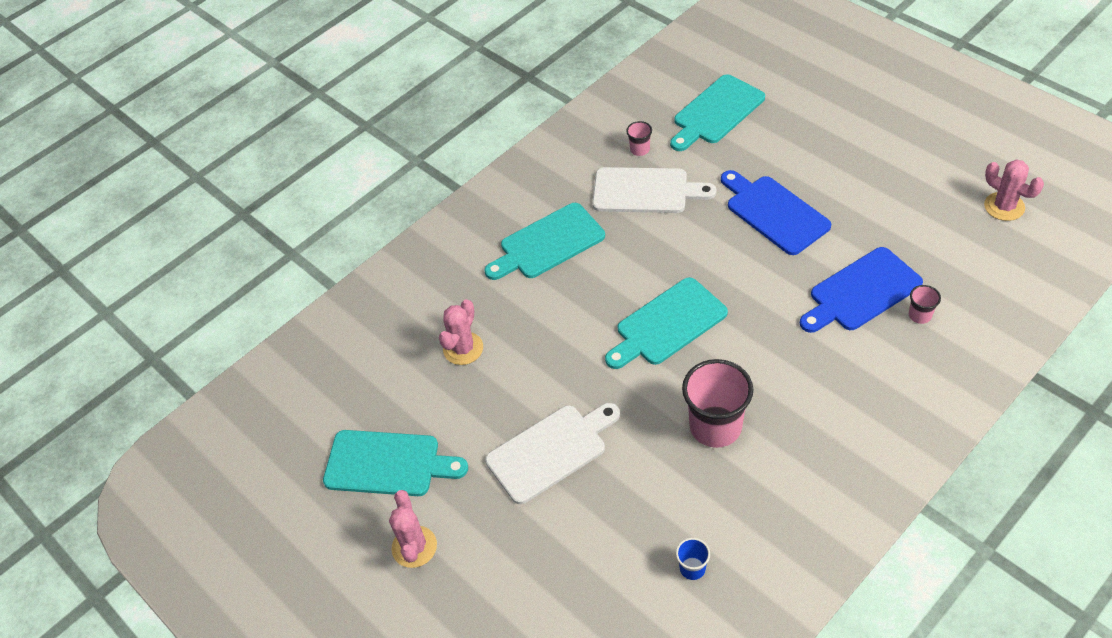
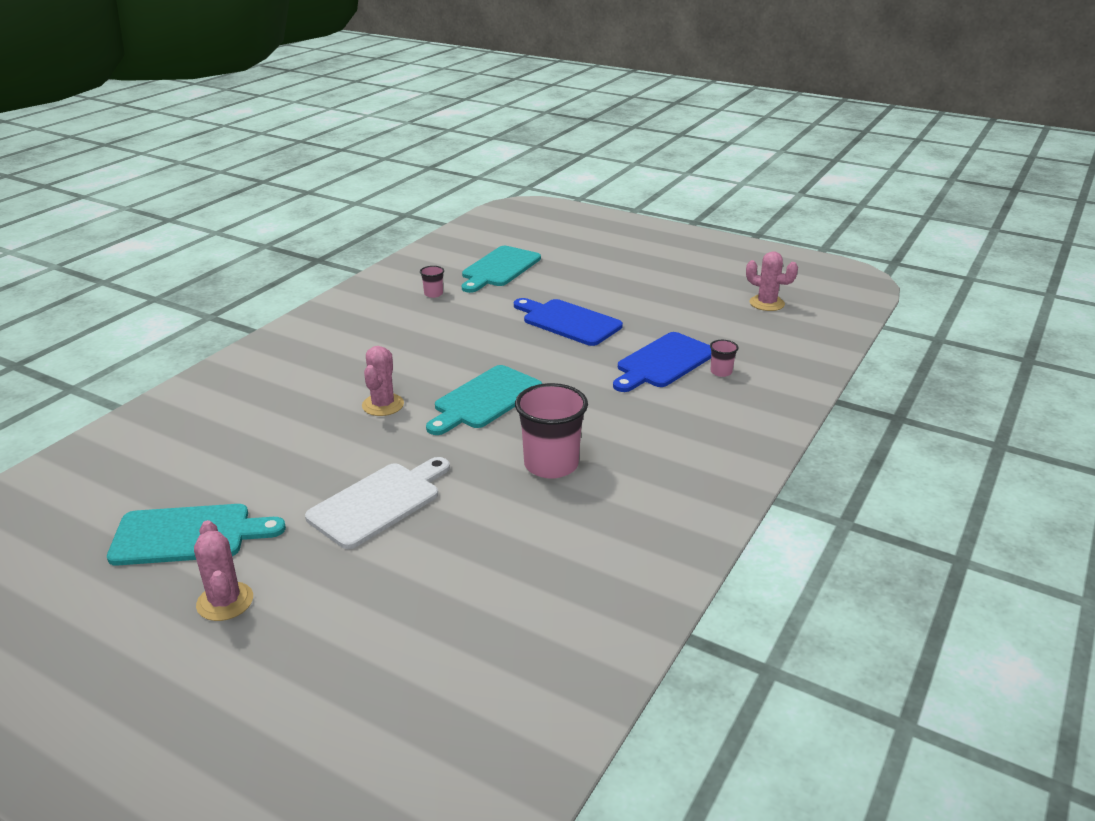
camera: 20 degrees left, 20 degrees down
(463, 348) = (271, 437): pink cactus -> pink cactus (383, 405)
(548, 243) = (353, 357): turquoise cutting board -> none
(645, 191) = (444, 318): white cutting board -> none
(692, 568) = (555, 575): blue cup -> none

